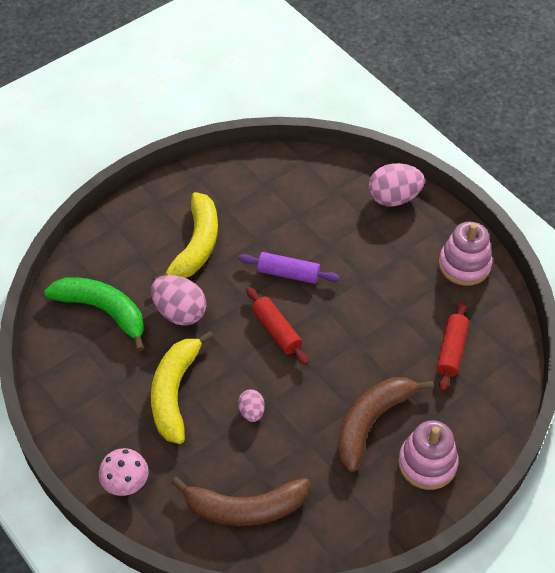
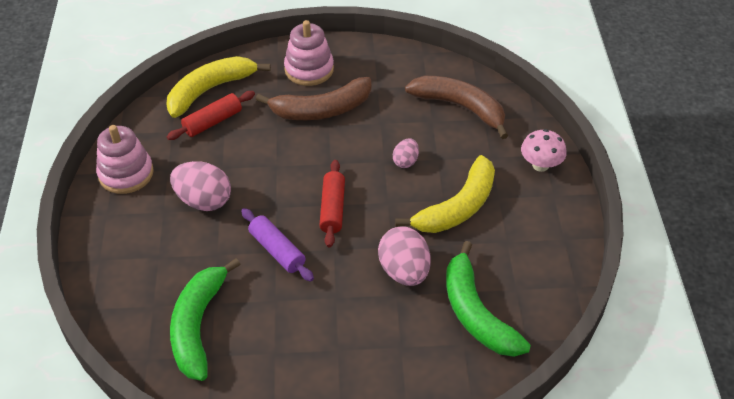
camera: 145 degrees left, 5 degrees down
(196, 245) = (338, 328): yellow banana -> yellow banana (210, 90)
(292, 196) = (198, 326): none -> green banana
(394, 198) = (110, 265): pink egg -> pink egg (204, 201)

